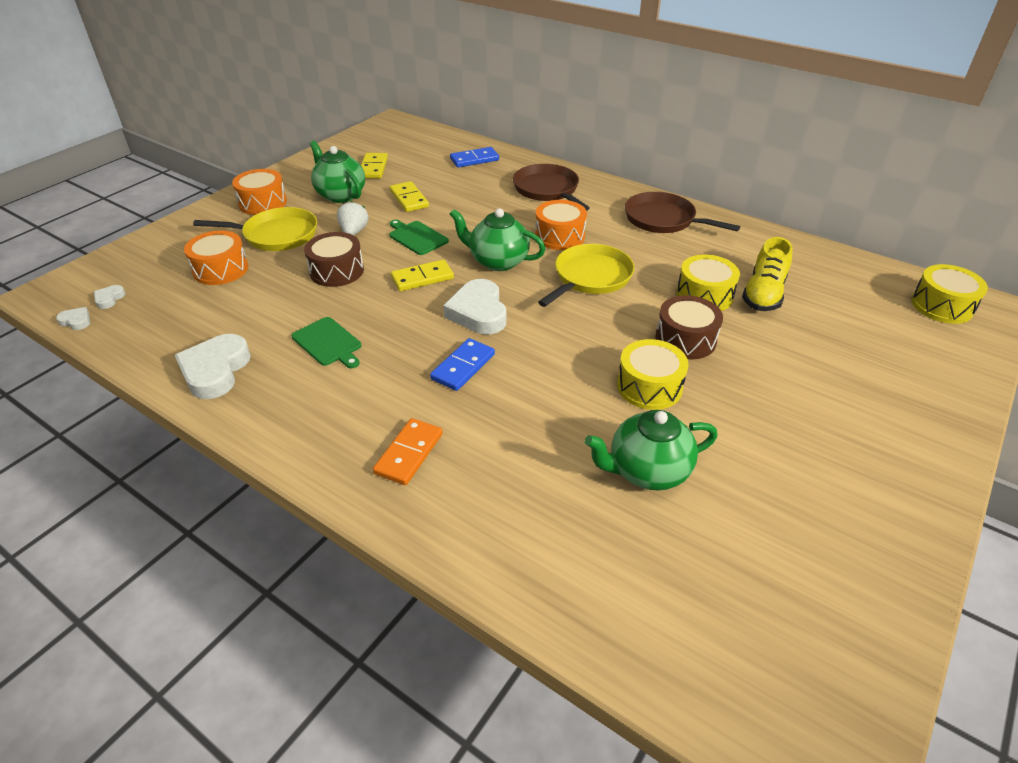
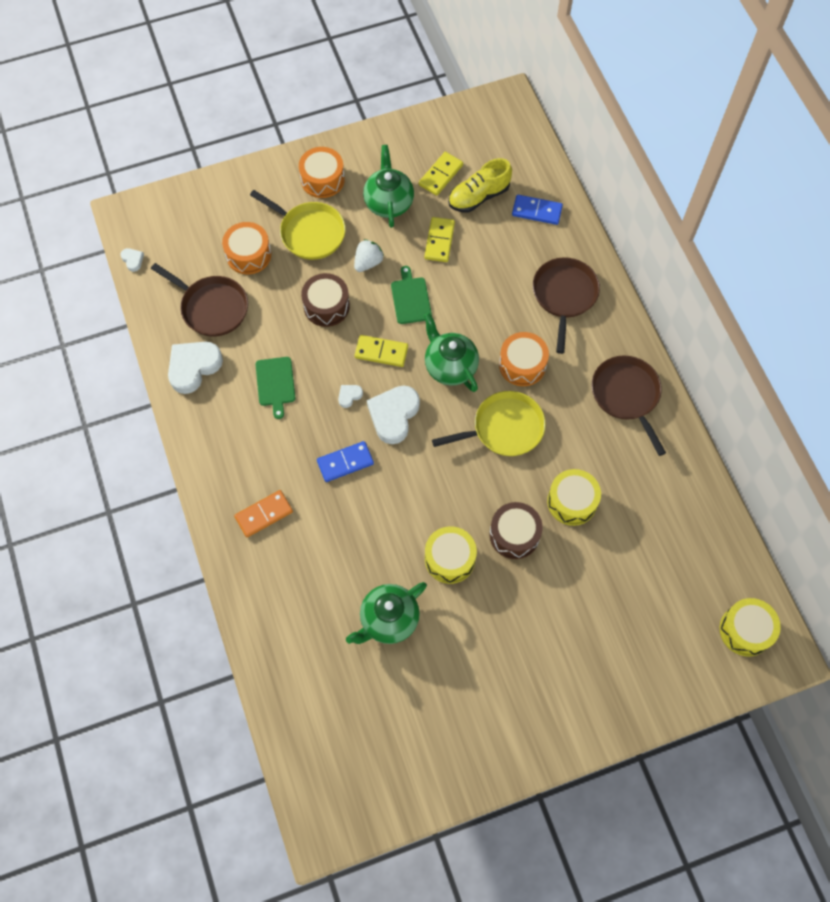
camera: 35 degrees right, 25 degrees up
(109, 299) = (162, 246): white heart -> white heart (349, 396)
(205, 318) = (212, 307): none -> brown pan
(647, 471) = (388, 620): green teapot -> green teapot turned 60 degrees counterclockwise
(763, 294) = (618, 529): yellow shoe -> yellow shoe (478, 196)

